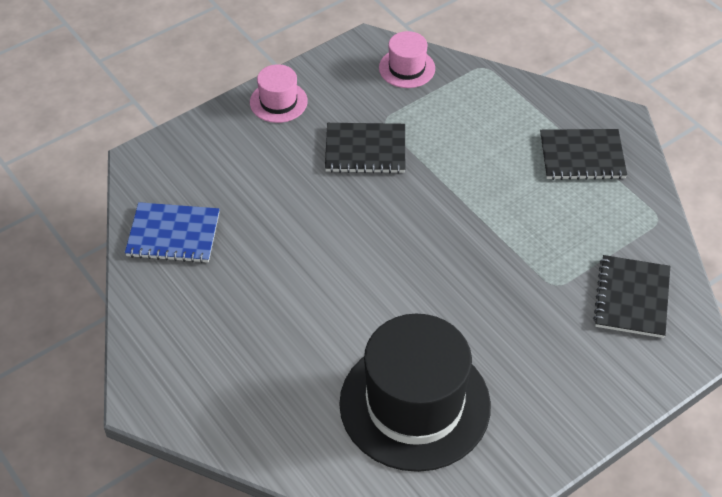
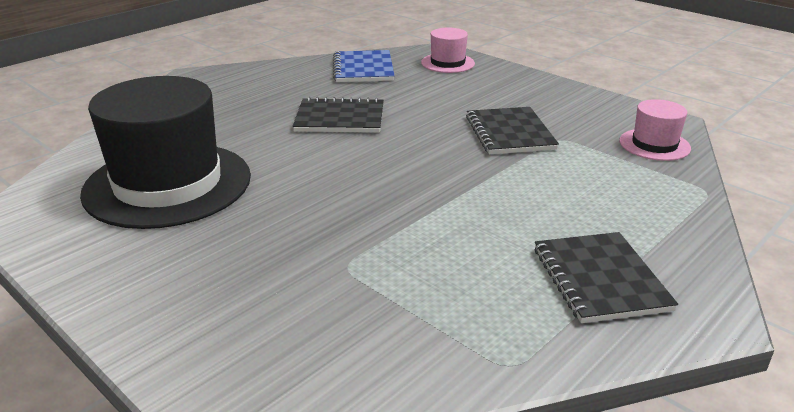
camera: 80 degrees right, 20 degrees down
(278, 102) = (546, 90): pink hat -> pink hat (447, 63)
(632, 298) = (334, 339): black notebook -> black notebook (340, 118)

